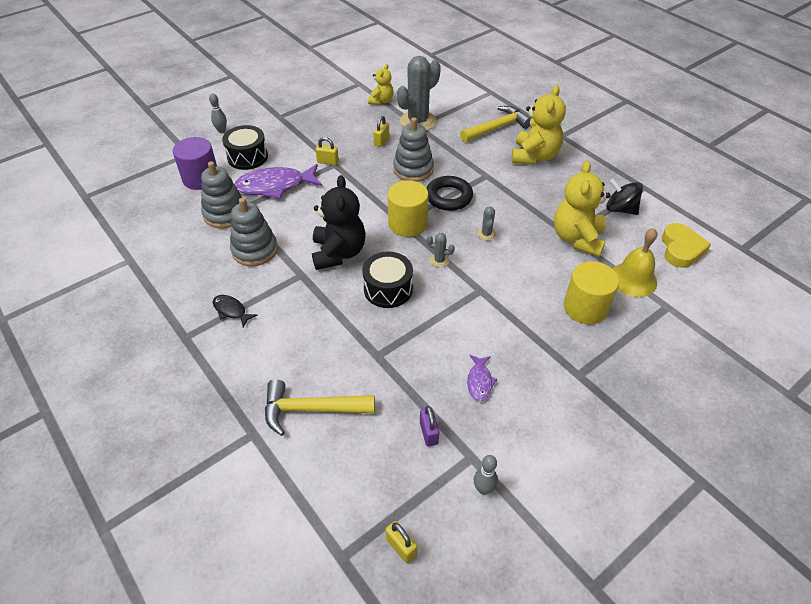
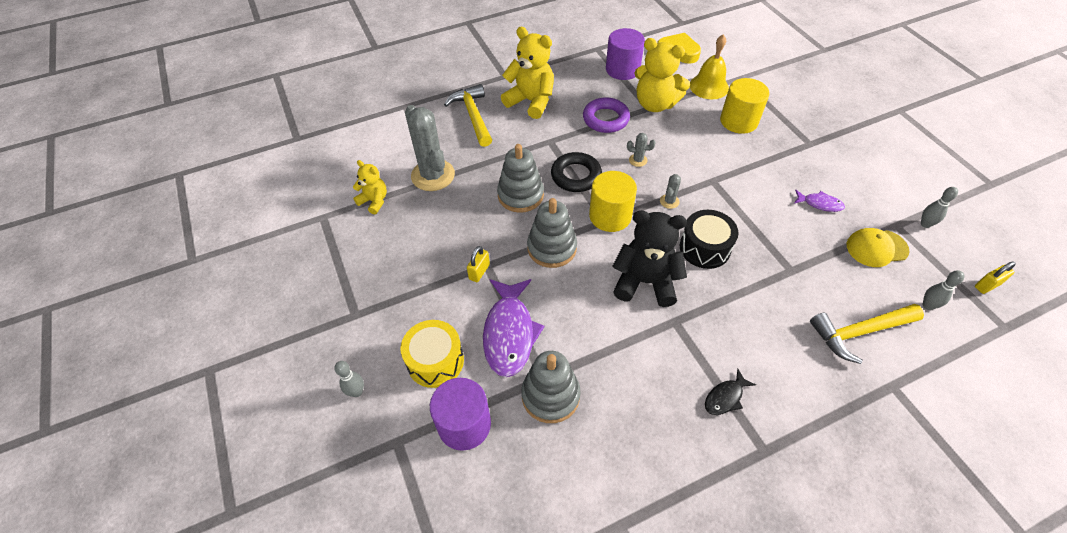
camera: 75 degrees left, 5 degrees up
(247, 157) = (435, 361): black drum -> yellow drum
(255, 250) = (627, 365): grey stacking toy -> grey stacking toy (552, 248)
(311, 409) = (859, 332): yellow hammer -> yellow hammer turned 60 degrees clockwise
(357, 477) = (927, 305): none -> grey bowling pin
(381, 141) = (458, 214): yellow padlock -> none
(428, 433) = (876, 248): purple padlock -> yellow cap
(535, 206) = (605, 119): none -> purple ring
(620, 209) = (622, 69): black spinning top -> purple cylinder

